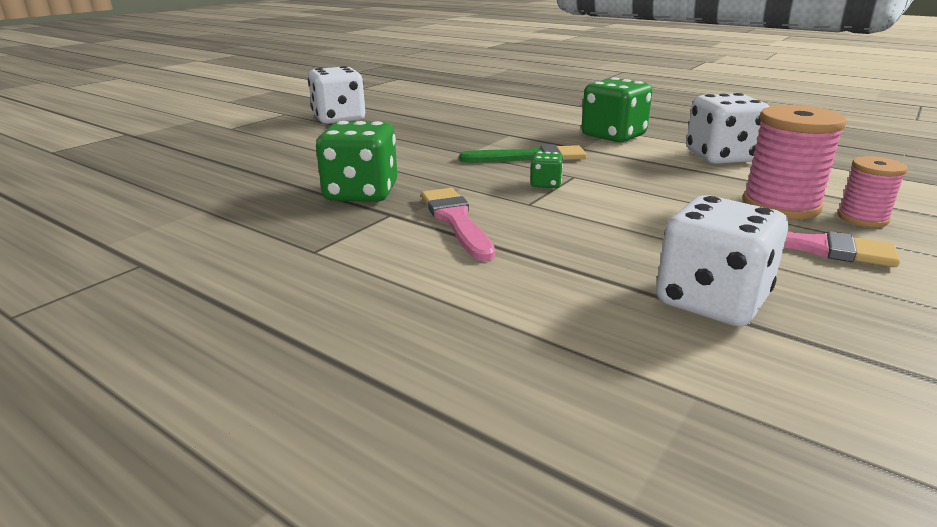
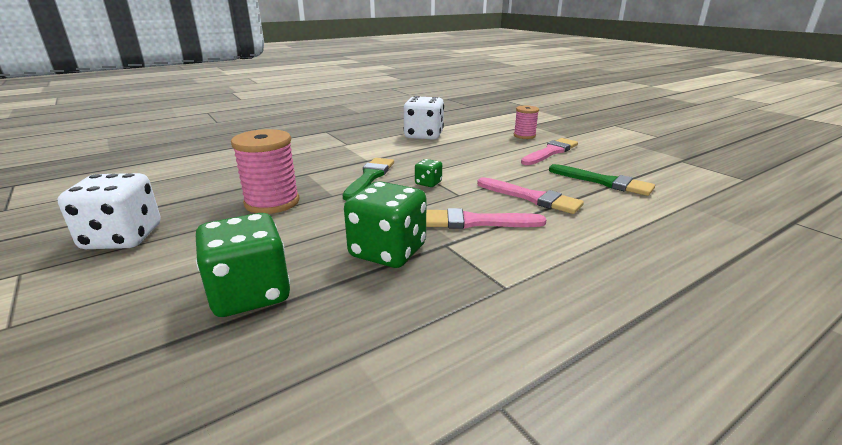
camera: 70 degrees left, 0 degrees up
(566, 245) = (531, 197): none -> pink brush
(613, 136) = (355, 147): green dice -> green dice (250, 294)
(711, 301) = (603, 182): white dice -> green brush
(780, 205) = (501, 143): pink spool -> pink spool (272, 202)

